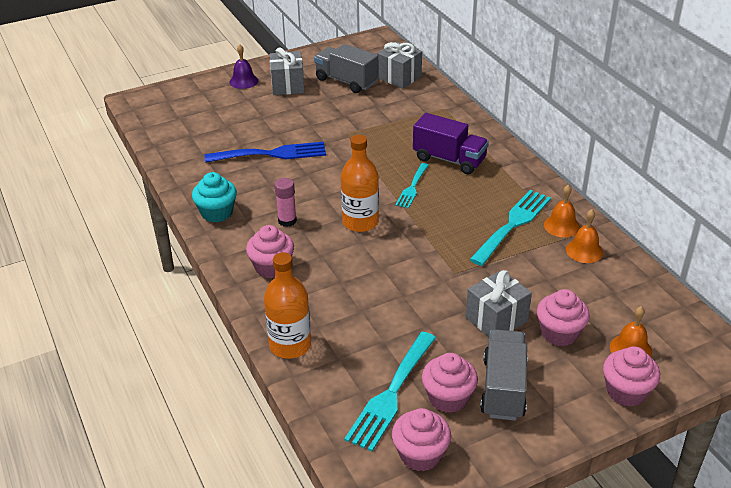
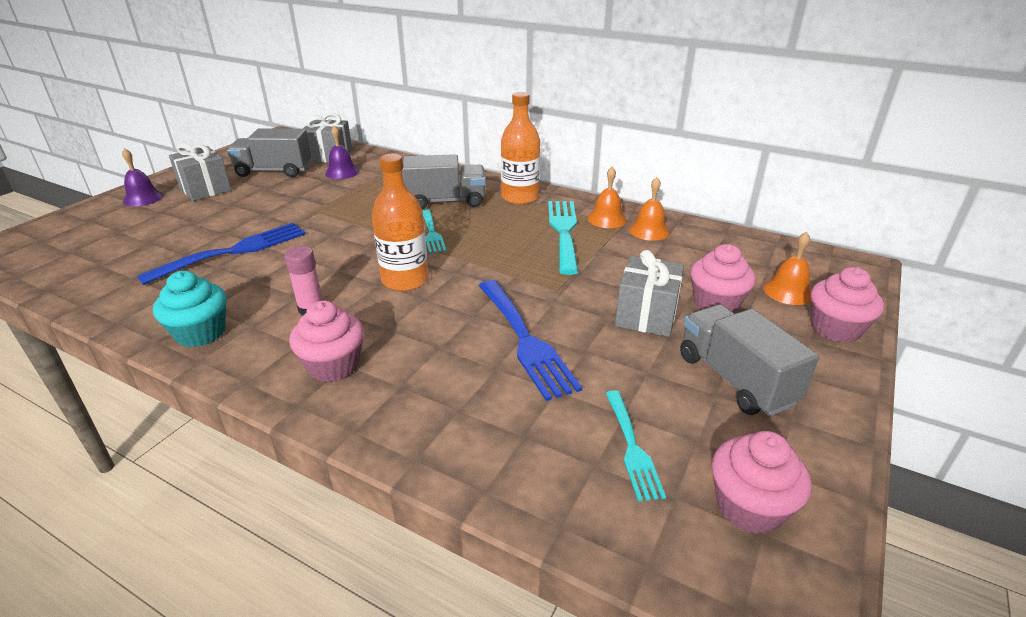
camera: 35 degrees left, 5 degrees down
(290, 345) = (444, 451): orange bottle -> orange bottle (520, 197)
(391, 394) = (632, 448): turquoise fork -> turquoise fork, size x0.59
(395, 100) = (342, 172): none -> purple bell
(396, 300) = (525, 340): none -> blue fork
(448, 398) = (696, 418): pink cupcake -> none
(449, 160) = (446, 201): purple truck -> grey truck

